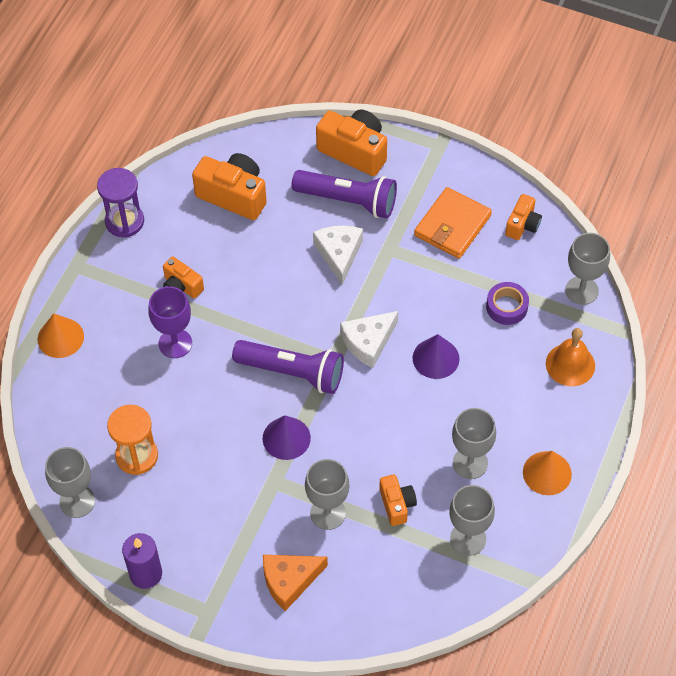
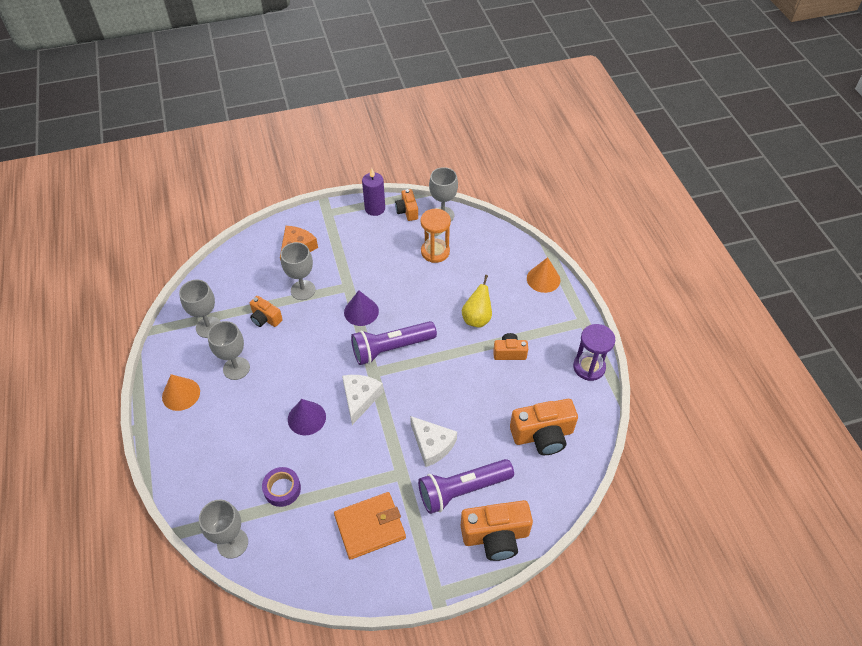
camera: 140 degrees right, 5 degrees down
(175, 343) = (477, 318): purple goblet -> yellow pear
(452, 225) = (370, 527): orange wallet -> orange wallet turned 75 degrees clockwise
(522, 225) = (316, 568): orange camera -> orange camera (407, 211)
(570, 364) = (207, 477): orange bell -> none

